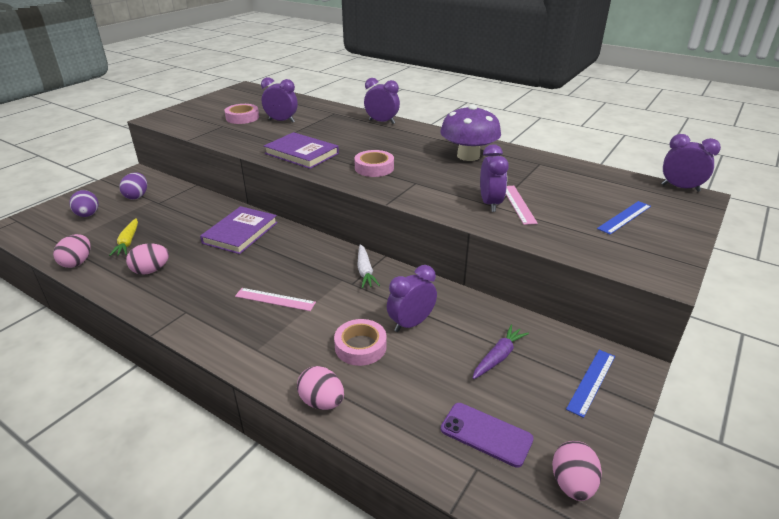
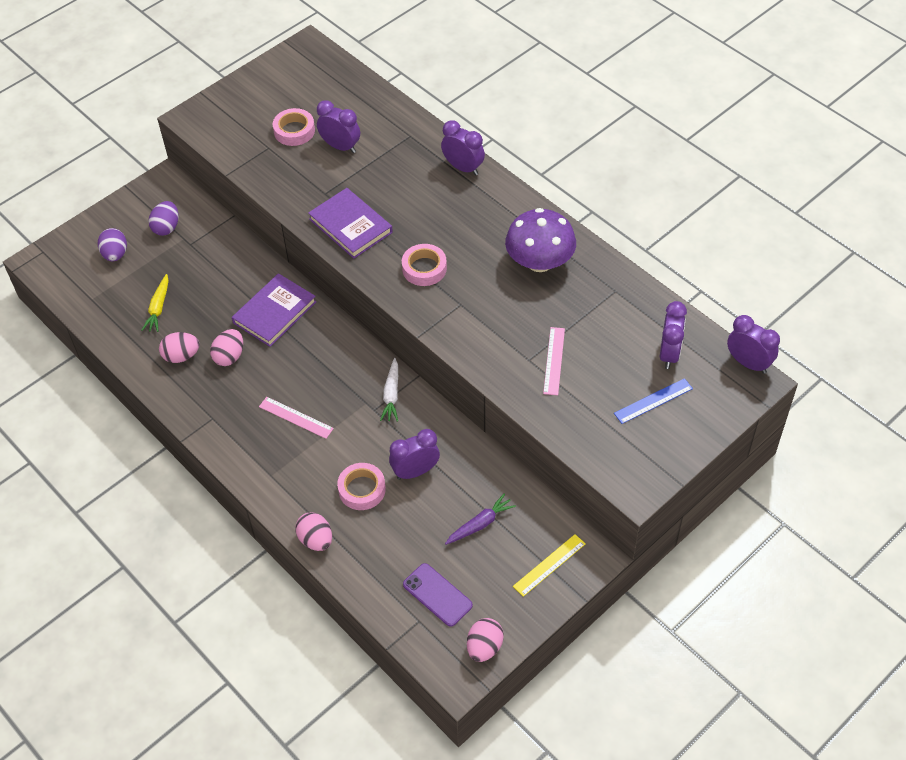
camera: 15 degrees right, 20 degrees up
(77, 262) = (110, 331): pink egg -> pink egg (229, 356)
(490, 204) = (525, 355): purple clock -> purple clock (669, 354)
(591, 381) = (549, 565): blue ruler -> yellow ruler

